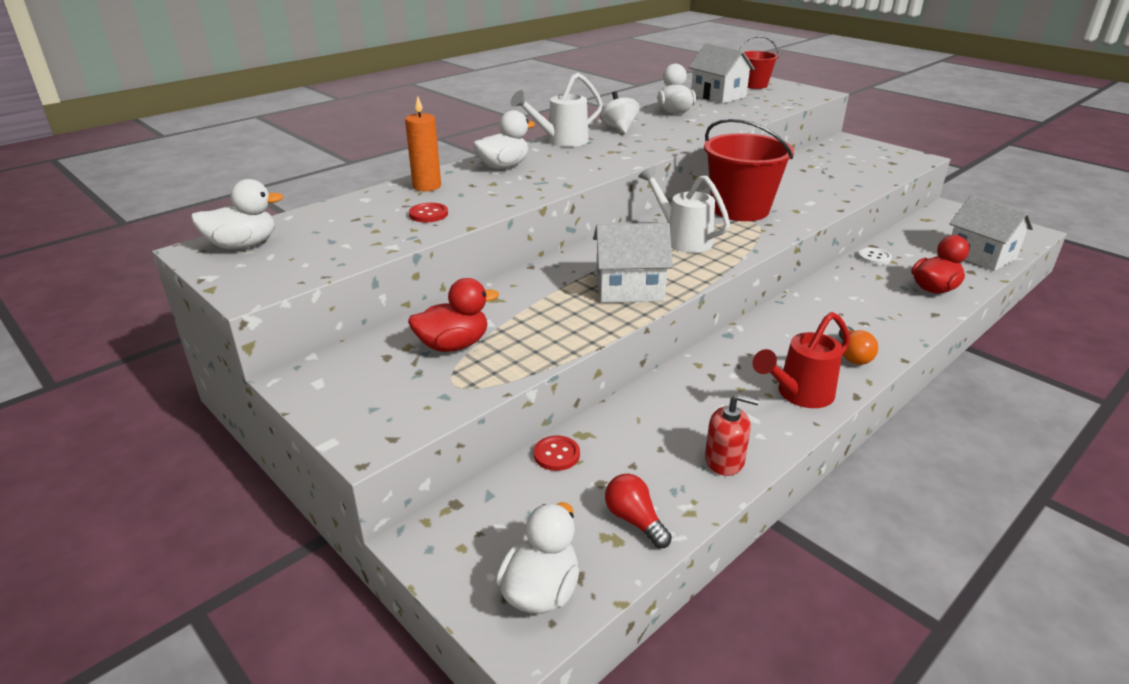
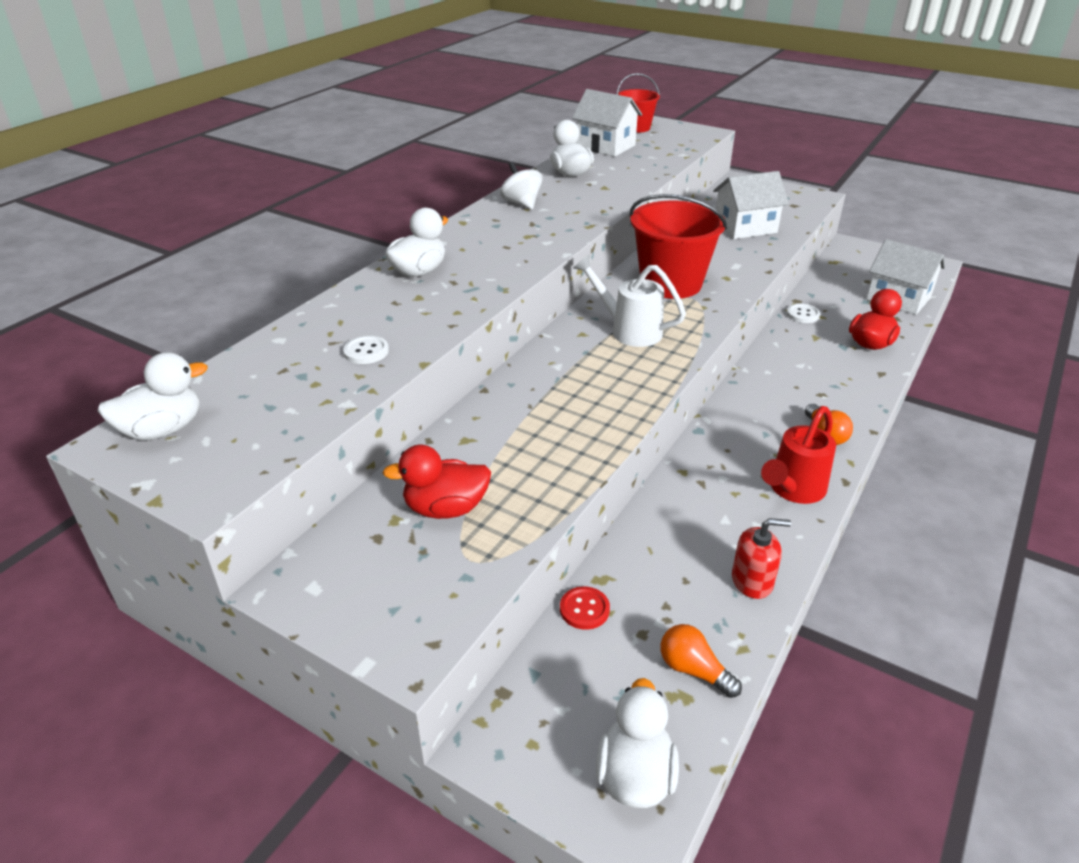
camera: 15 degrees left, 5 degrees up
(427, 186) = (344, 311): orange candle -> none
(428, 214) = (366, 351): red button -> white button
(453, 345) = (445, 508): red duck -> red duck turned 150 degrees counterclockwise
(561, 141) = (466, 228): white watering can -> none
(629, 288) = (601, 402): white house -> white house (745, 227)
(634, 520) = (694, 670): red light bulb -> orange light bulb

